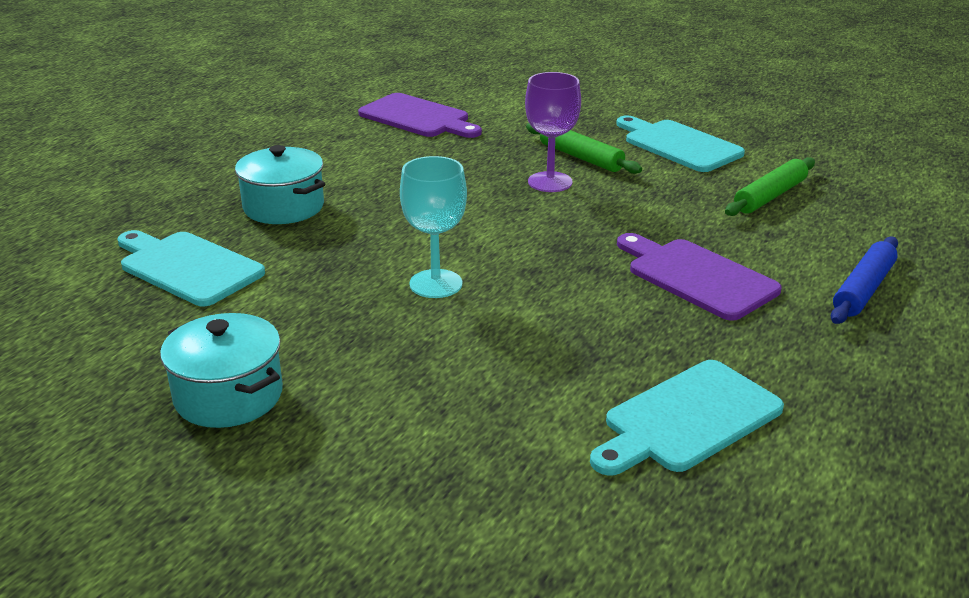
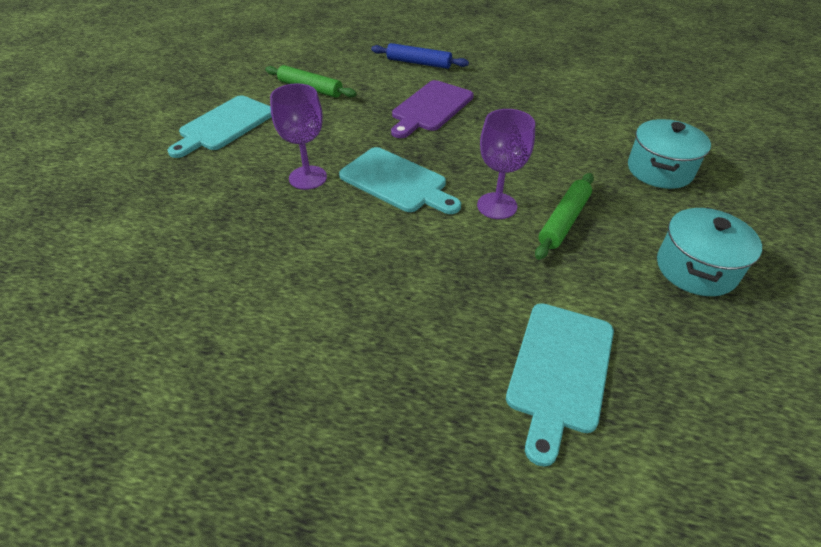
camera: 105 degrees left, 15 degrees up
(284, 207) = (408, 339): turquoise pot -> turquoise pot (659, 170)
(418, 117) = (149, 293): purple cutting board -> none
(436, 284) = (497, 206): turquoise goblet -> purple goblet
(580, 157) = (254, 168): green rolling pin -> green rolling pin (564, 221)
(688, 419) = (570, 104): turquoise cutting board -> turquoise cutting board (397, 181)

